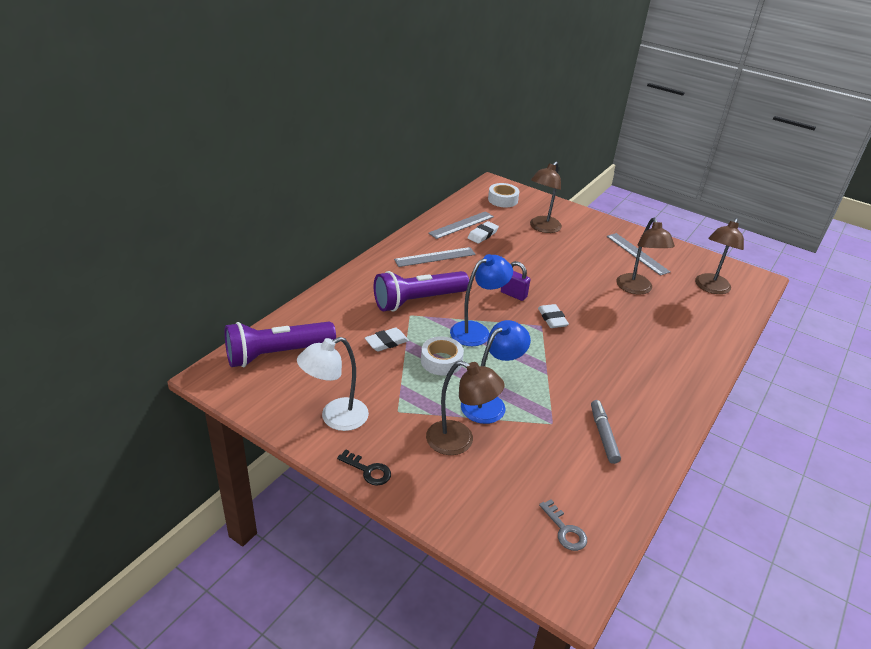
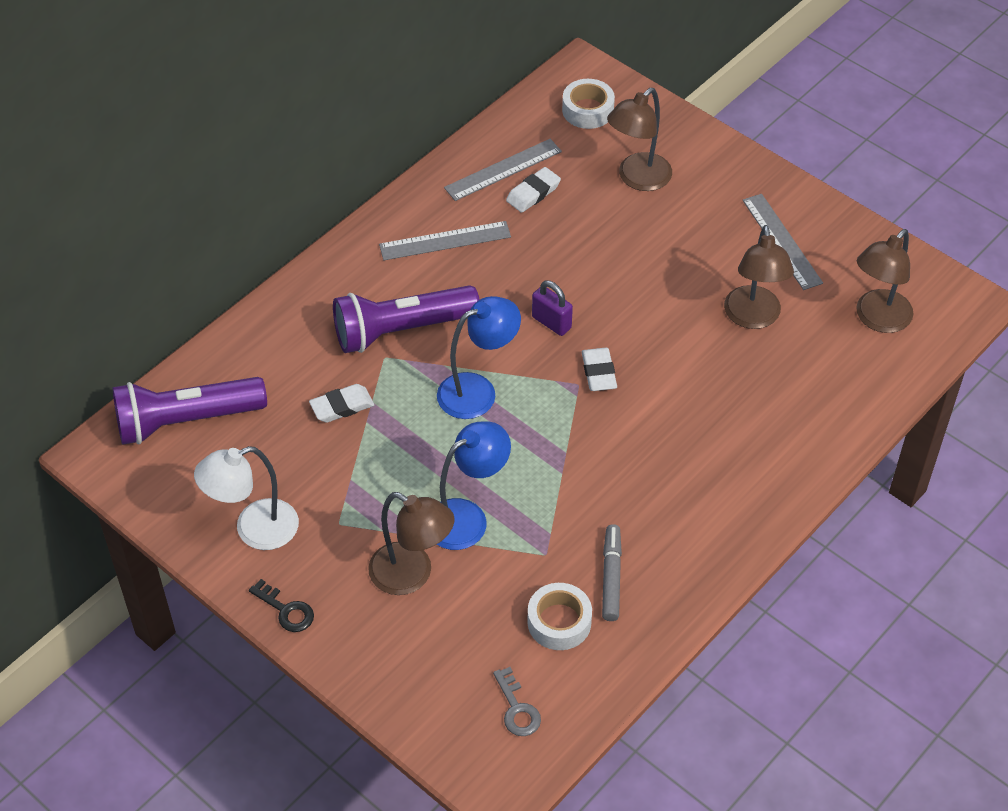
camera: 10 degrees right, 15 degrees up
(441, 361) = (414, 443): white tape -> white tape (559, 622)

